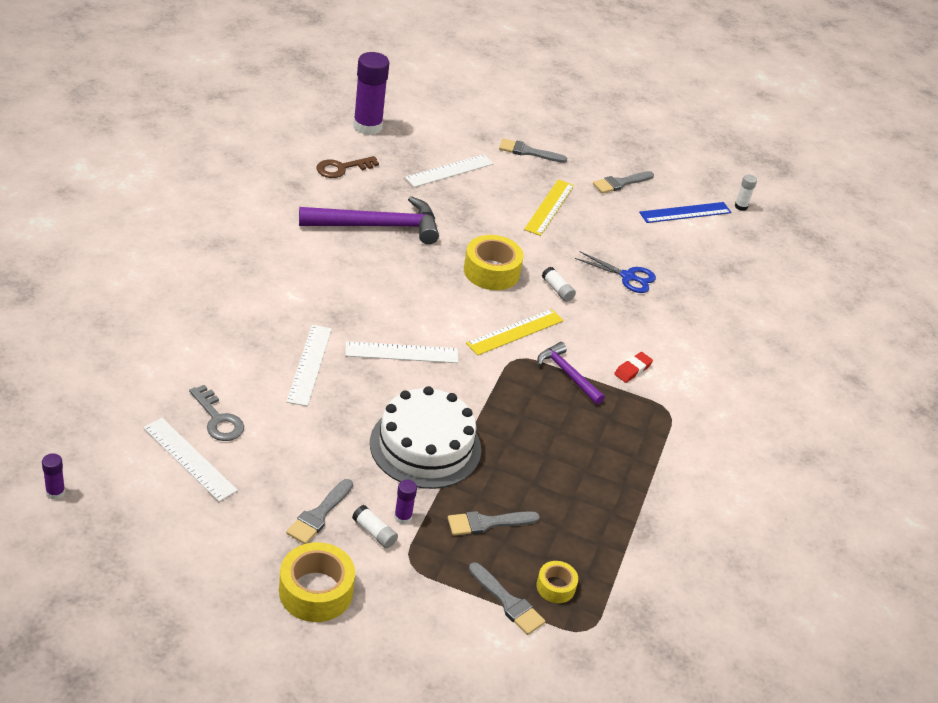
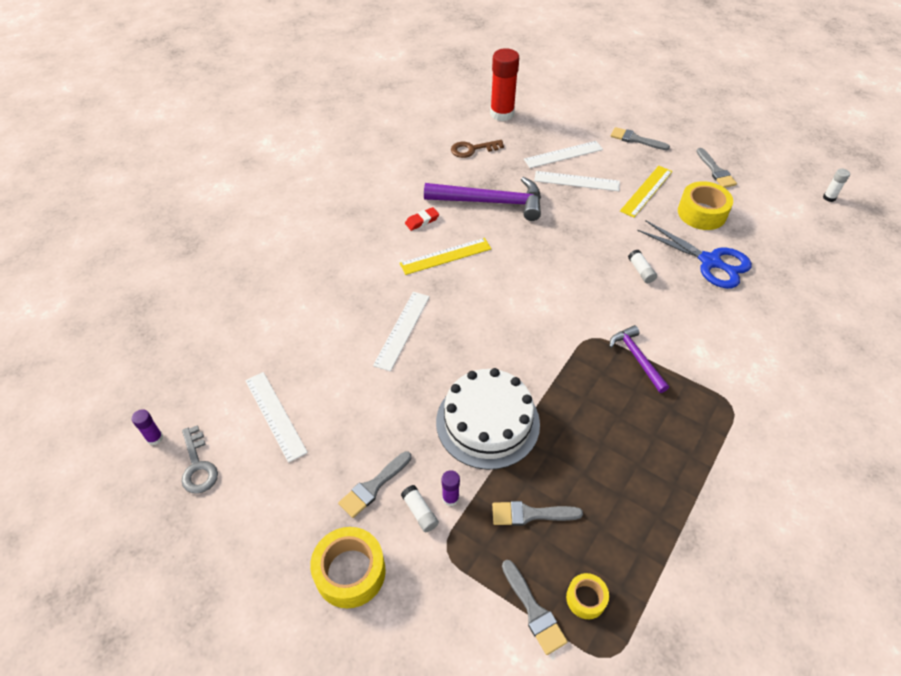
camera: 20 degrees right, 10 degrees up
(218, 419) = (310, 377): grey key -> grey key (198, 465)
(367, 126) = (502, 114): purple glue stick -> red glue stick
(401, 352) = (486, 324): white ruler -> white ruler (576, 181)
(491, 271) = (583, 249): yellow tape -> yellow tape (702, 213)
(515, 332) = (594, 310): yellow ruler -> yellow ruler (445, 256)
(620, 183) = (715, 171): grey brush -> grey brush turned 90 degrees counterclockwise
(628, 277) = (710, 262): blue scissors -> blue scissors, size x1.54
(632, 370) = (701, 358): red eraser -> red eraser (422, 221)
(685, 213) = (774, 201): blue ruler -> none

